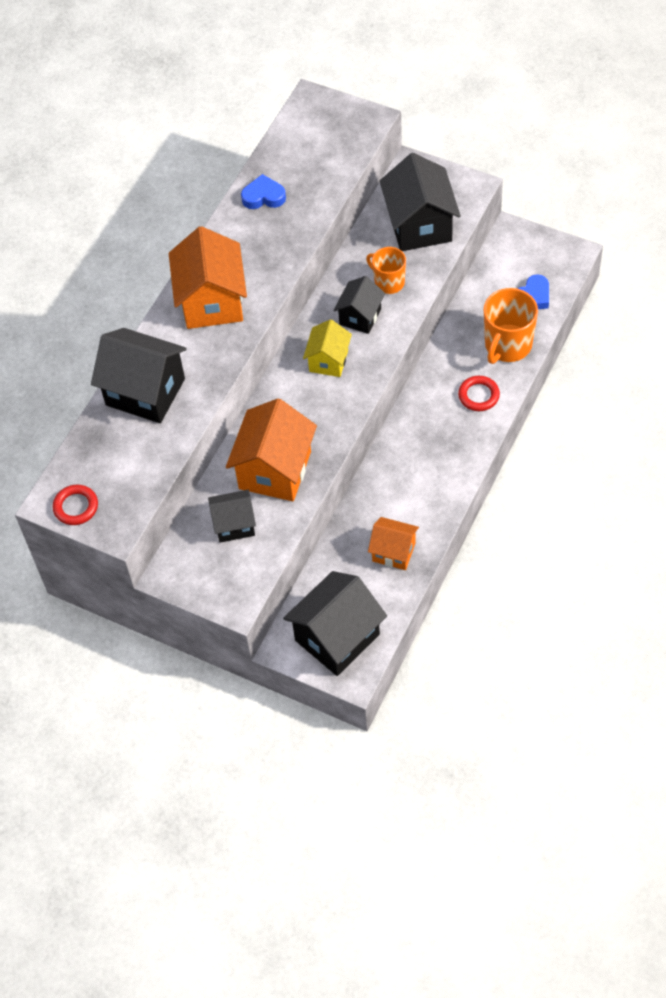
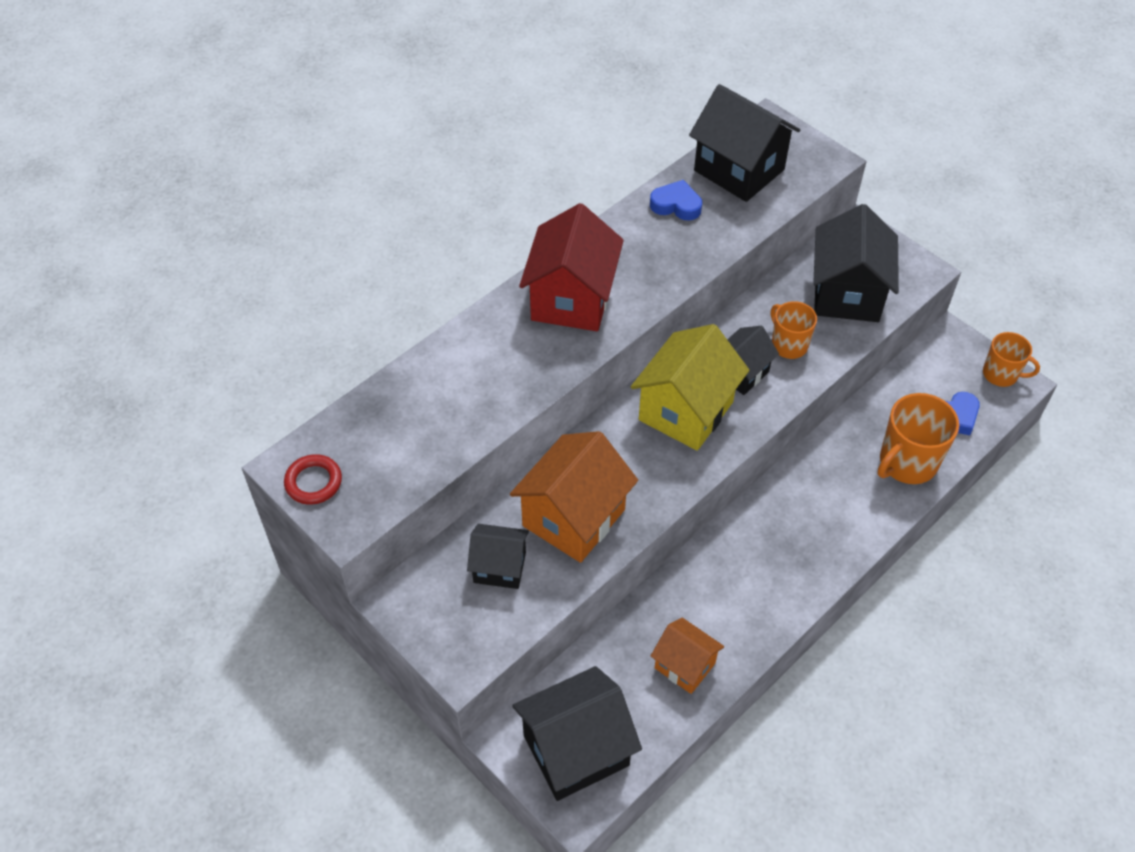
camera: 15 degrees right, 5 degrees down
(145, 392) = (453, 375): black house -> black house (739, 170)
(212, 301) = (572, 299): orange house -> red house
(328, 360) = (686, 411): yellow house -> yellow house, size x1.73
(478, 395) = (853, 510): red ring -> none
(558, 251) = (1001, 374): none -> orange mug

